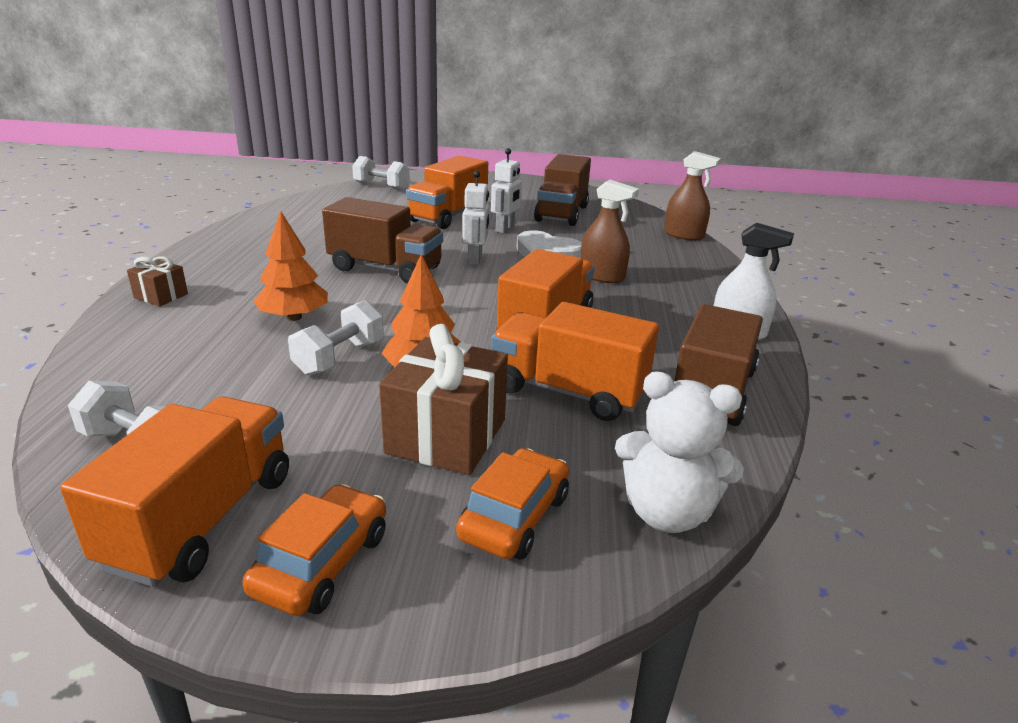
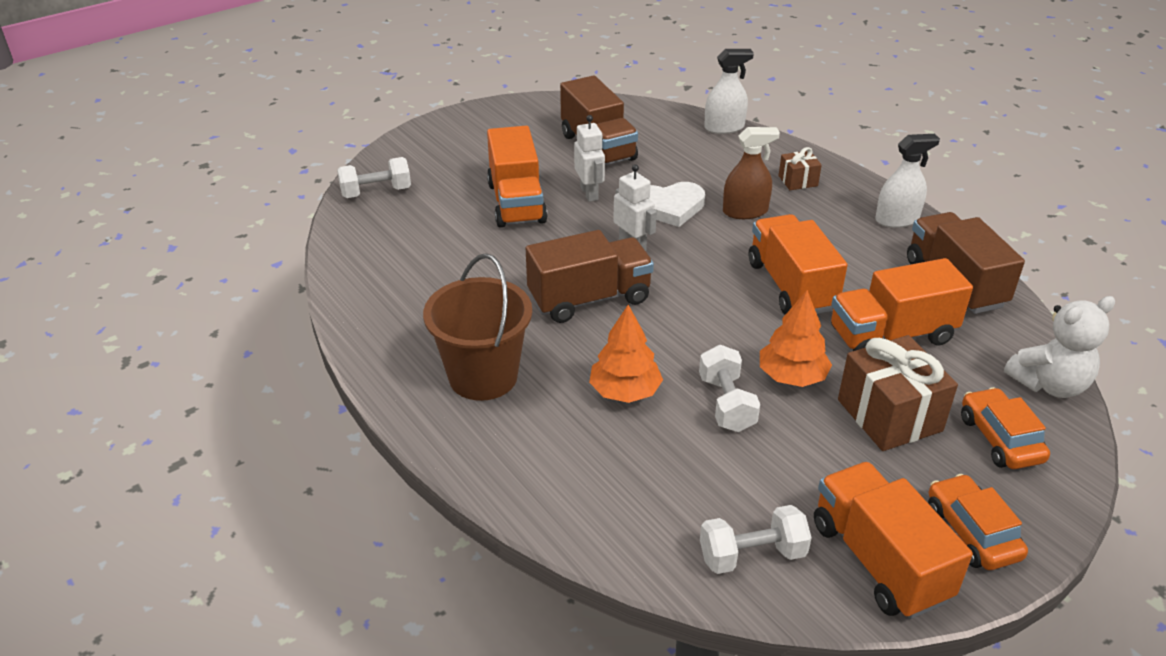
camera: 40 degrees left, 10 degrees up
(161, 296) = (480, 443): brown gift -> brown gift (798, 181)
(239, 271) = (483, 376): none -> brown bucket
(684, 235) = (724, 127): brown spray bottle -> white spray bottle

